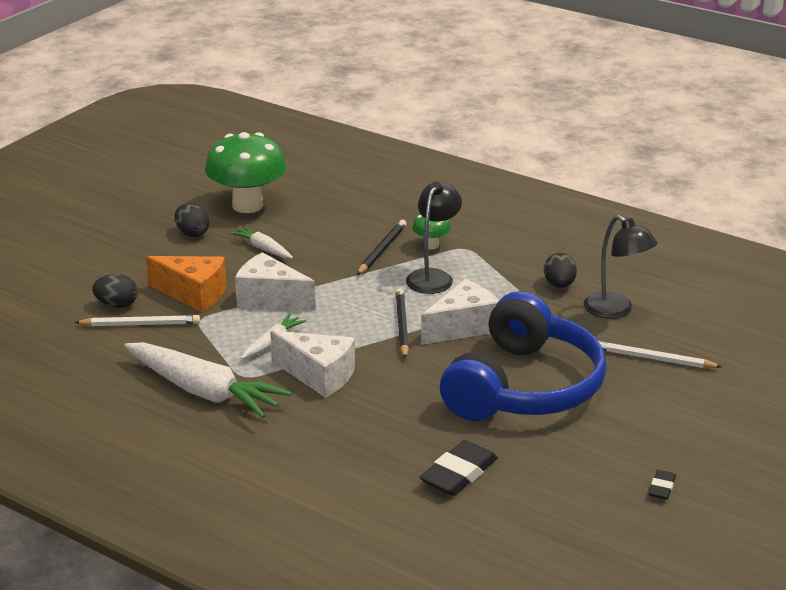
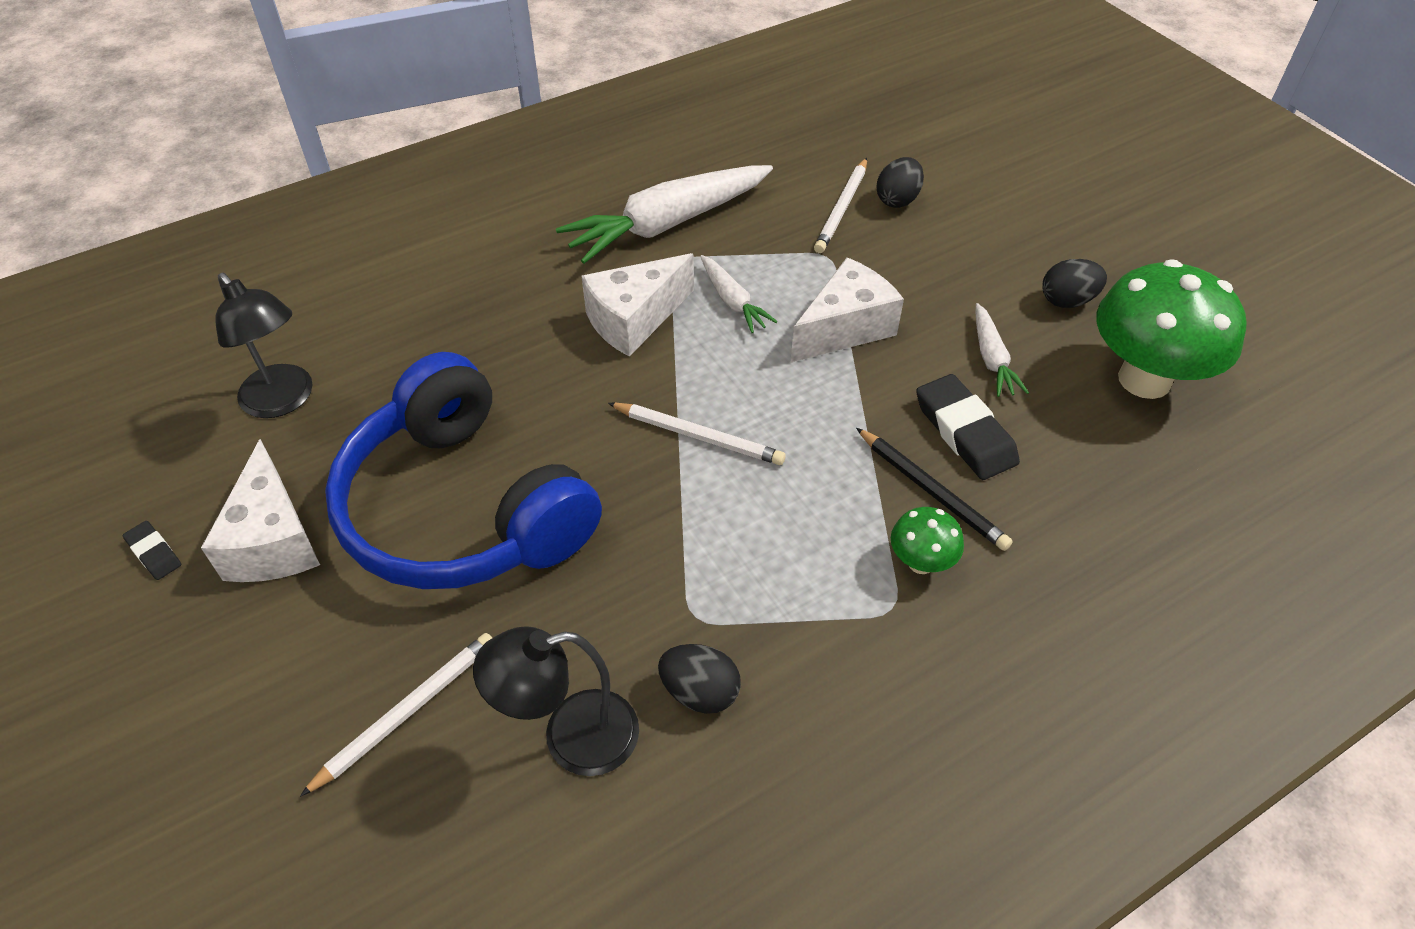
camera: 115 degrees right, 20 degrees up
(194, 294) = (892, 264): orange cheese -> none
(263, 249) = (991, 359): white carrot -> white carrot turned 105 degrees clockwise
(402, 325) = (698, 436): black pencil -> white pencil
(433, 277) = (816, 524): black lamp -> black lamp (284, 401)
(458, 473) = (356, 373): black eraser -> black eraser (965, 432)
(463, 327) = (652, 502): white cheese -> white cheese (274, 540)

